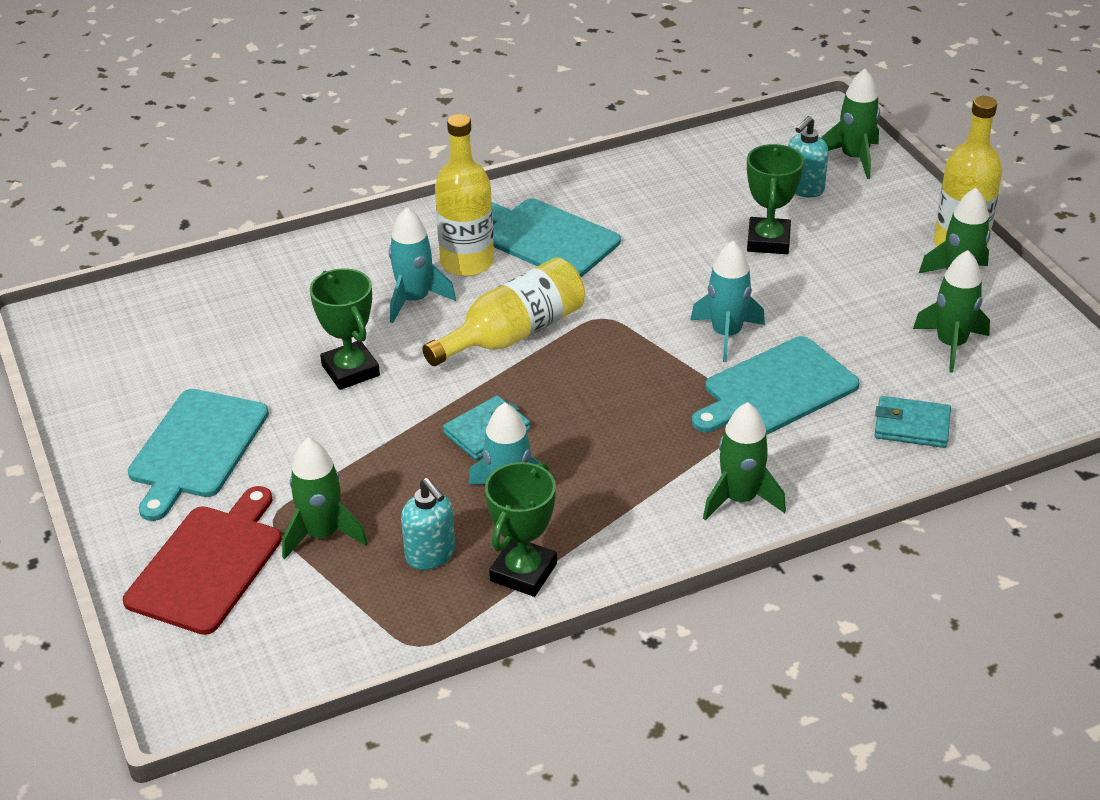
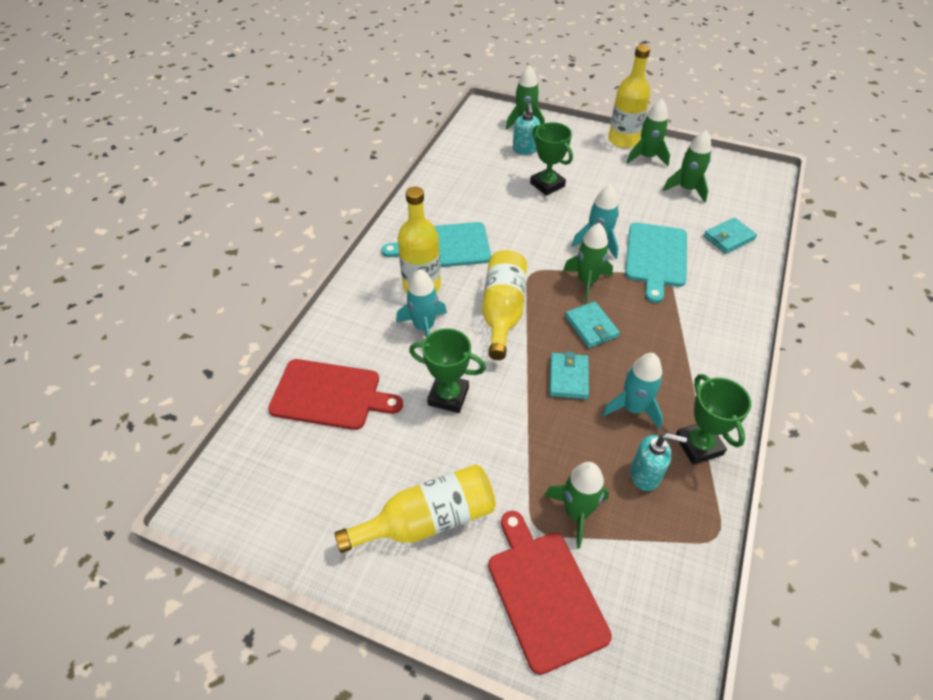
camera: 45 degrees left, 10 degrees up
(196, 448) = (428, 520): turquoise cutting board -> yellow bottle
(252, 302) = (330, 395): none -> red cutting board
(584, 405) = (591, 327): none -> turquoise wallet
(740, 499) = (722, 325): green rocket -> green rocket (586, 282)

